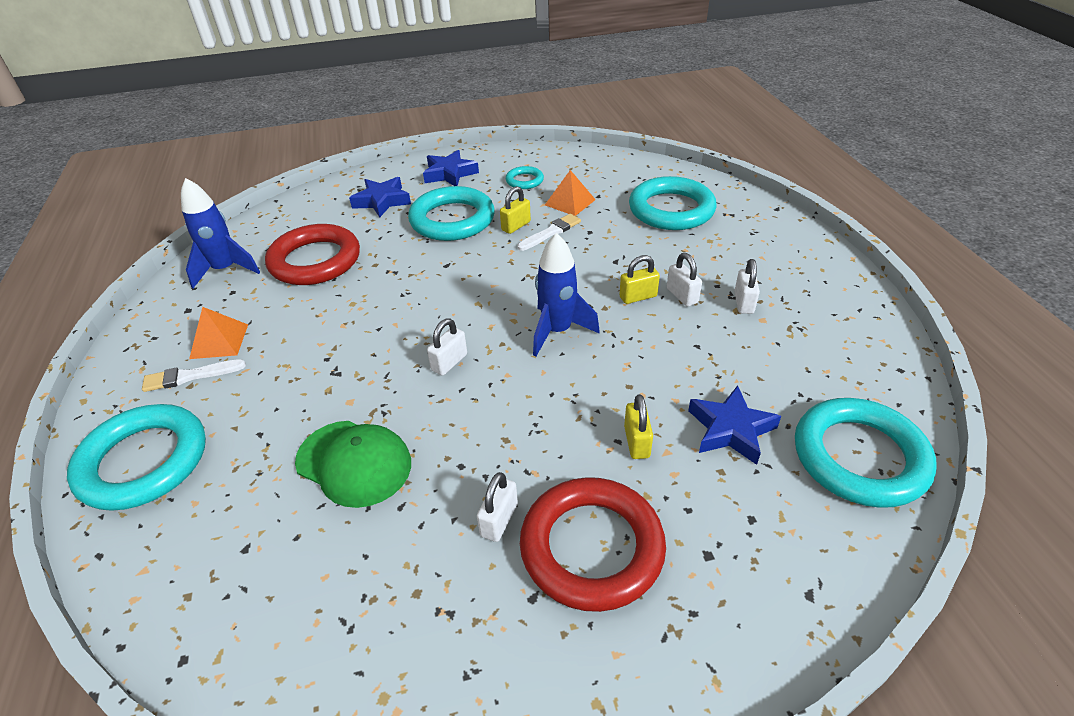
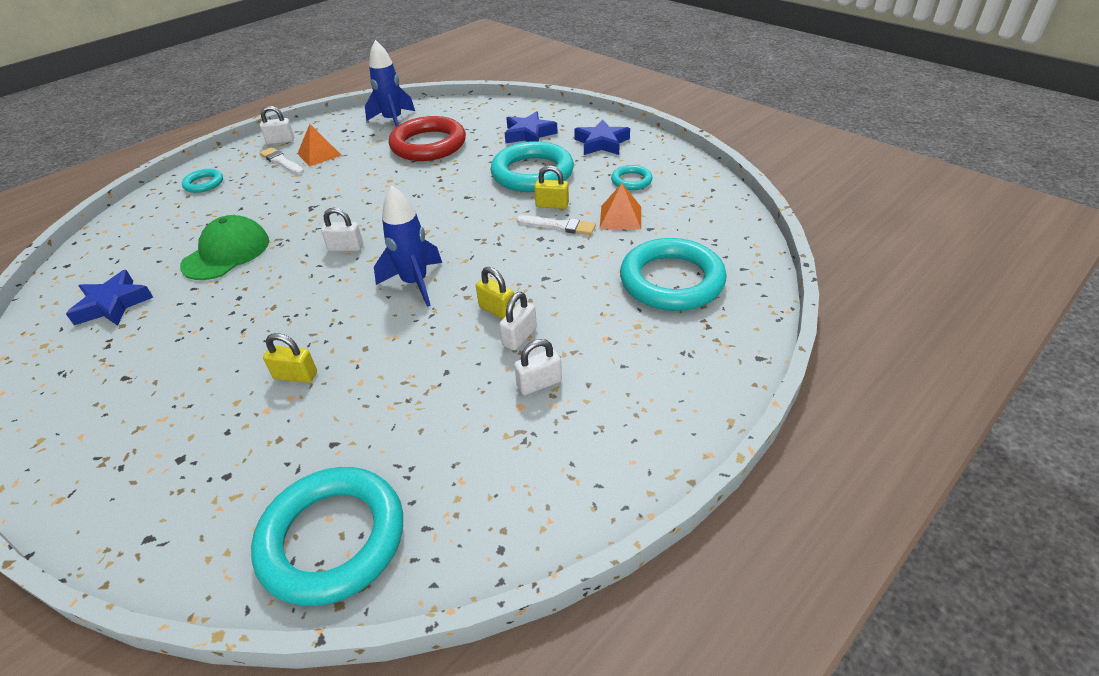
camera: 60 degrees right, 0 degrees up
(143, 461) = (204, 184): turquoise ring -> turquoise ring, size x0.48
(354, 463) = (226, 253): green cap -> green cap turned 150 degrees counterclockwise
(499, 520) = (190, 335): white padlock -> white padlock (280, 141)
(592, 547) = (174, 390): red ring -> none
(637, 442) = (295, 376): yellow padlock -> yellow padlock turned 45 degrees clockwise
(730, 430) = (334, 430): blue star -> blue star (113, 304)

